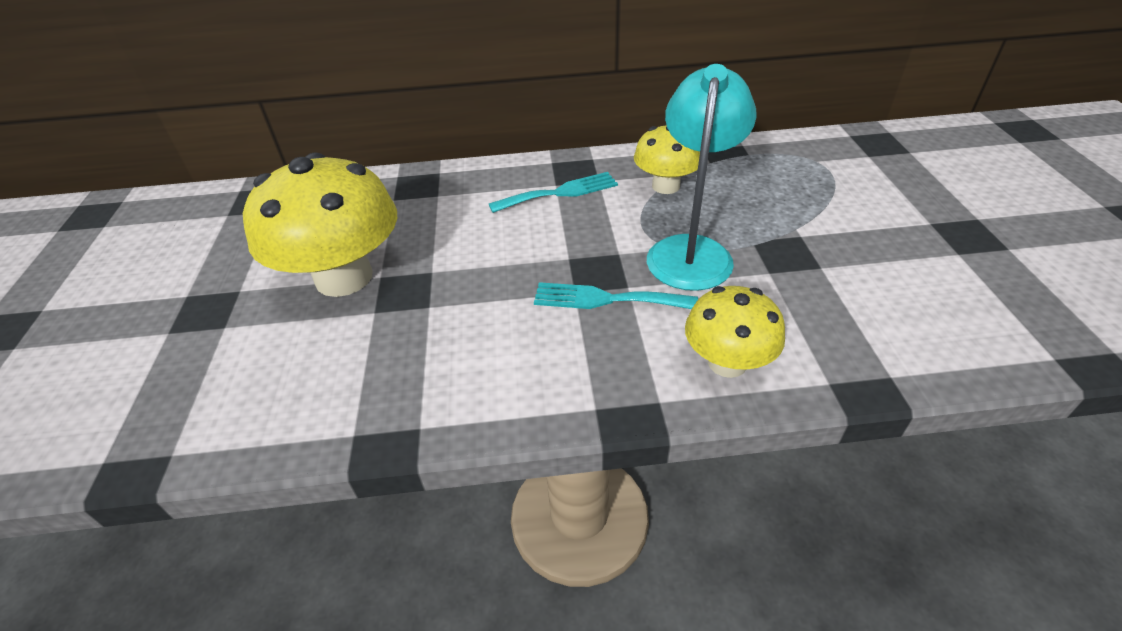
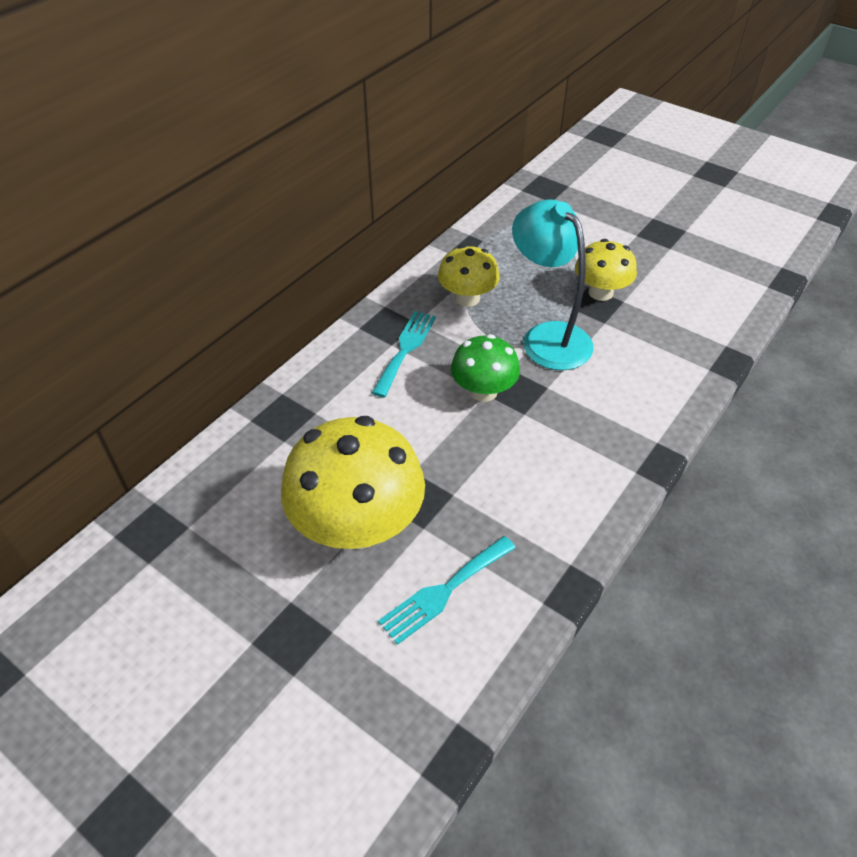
camera: 50 degrees left, 5 degrees up
(569, 255) = (483, 391): none -> green mushroom
(606, 299) = (548, 404): turquoise fork -> turquoise fork (444, 591)
(727, 362) = (656, 394): yellow mushroom -> yellow mushroom (600, 292)

